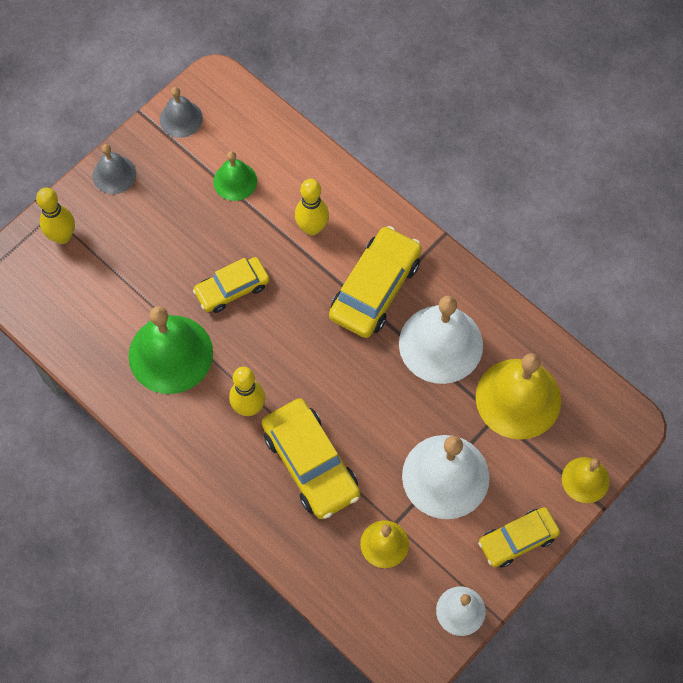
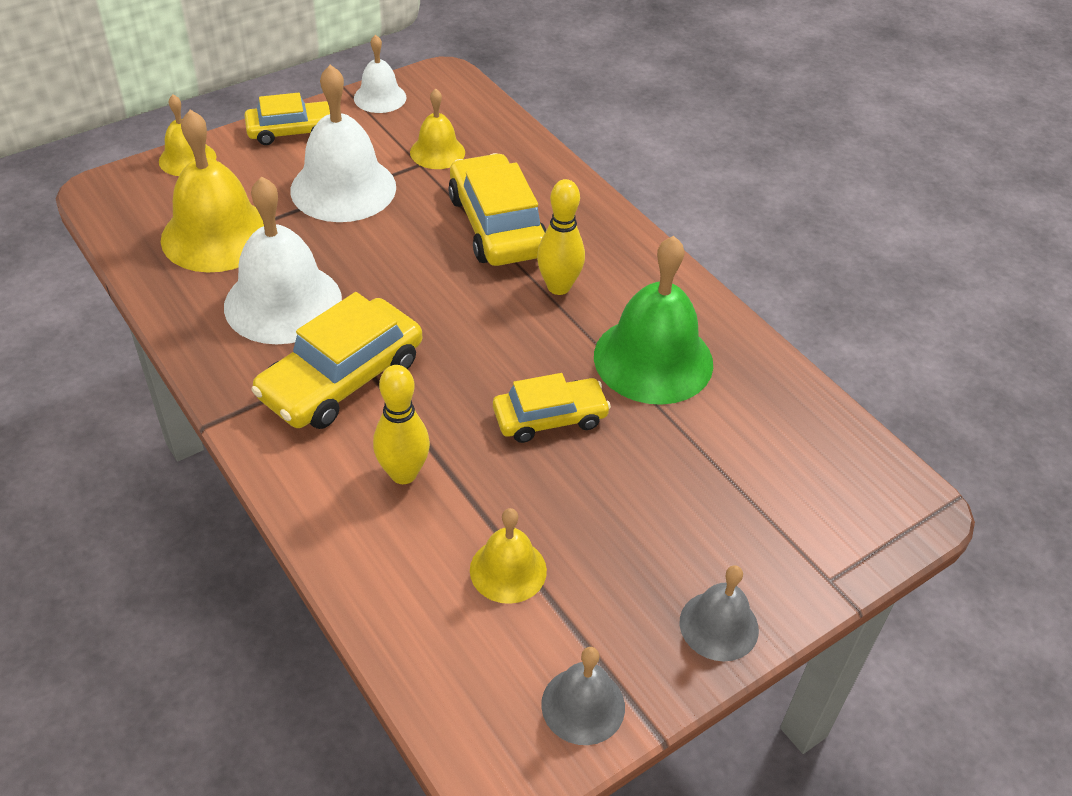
camera: 170 degrees left, 20 degrees down
(62, 236) = (810, 541): yellow bowling pin -> none
(235, 181) = (508, 570): green bell -> yellow bell

